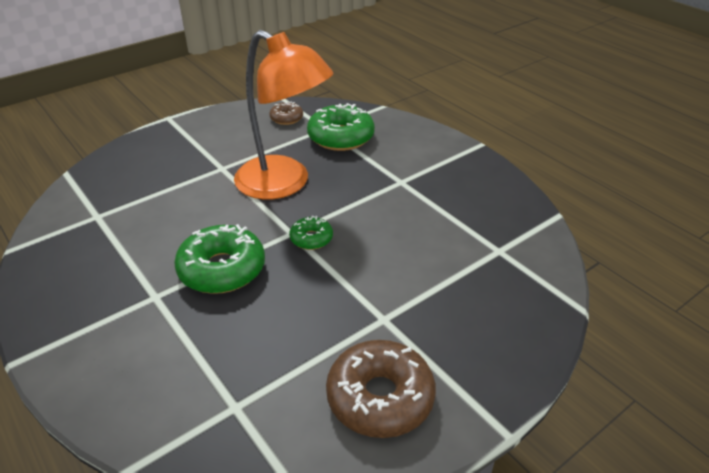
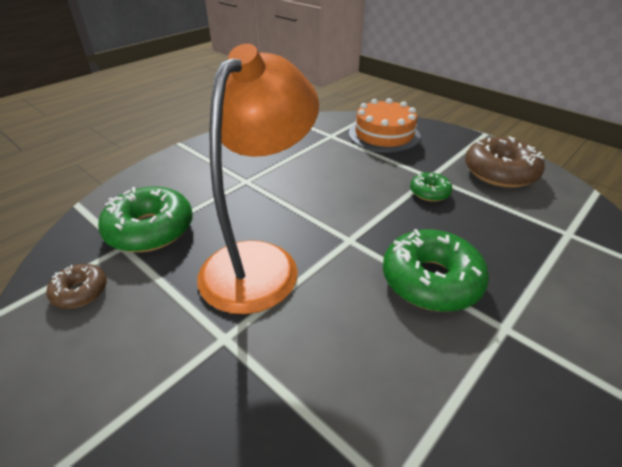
camera: 100 degrees left, 0 degrees up
(311, 238) = (354, 224): green donut -> green donut (429, 192)
(501, 301) = (384, 135): none -> orange cake

